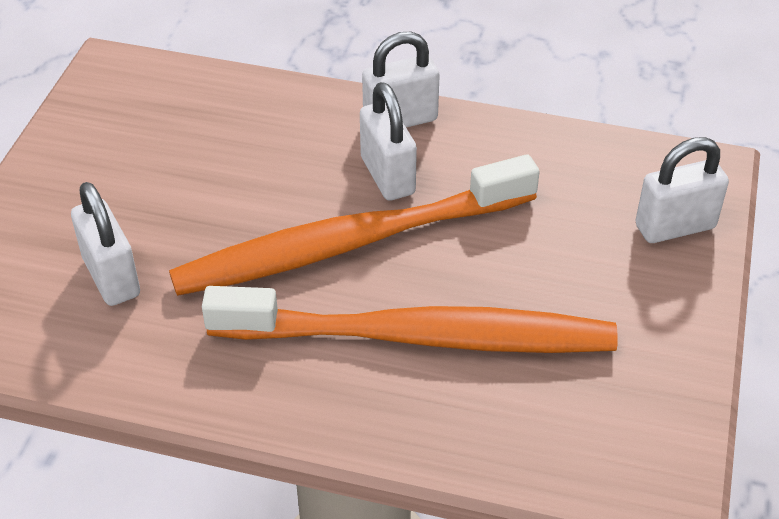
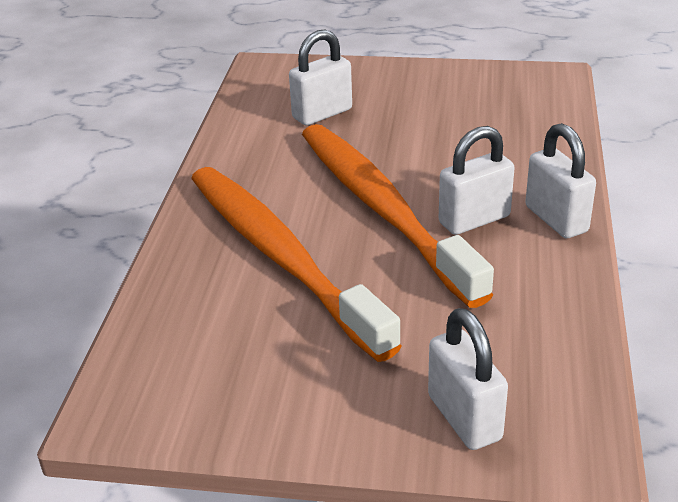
camera: 85 degrees right, 10 degrees down
(421, 337) = (280, 256): orange toothbrush -> orange toothbrush turned 150 degrees clockwise

